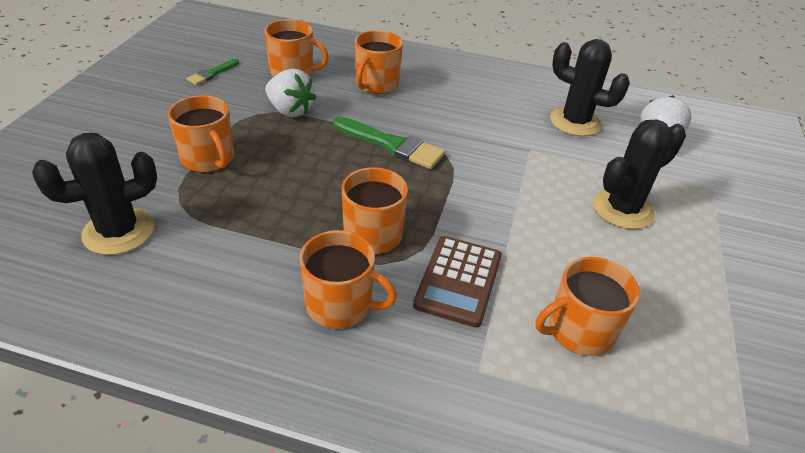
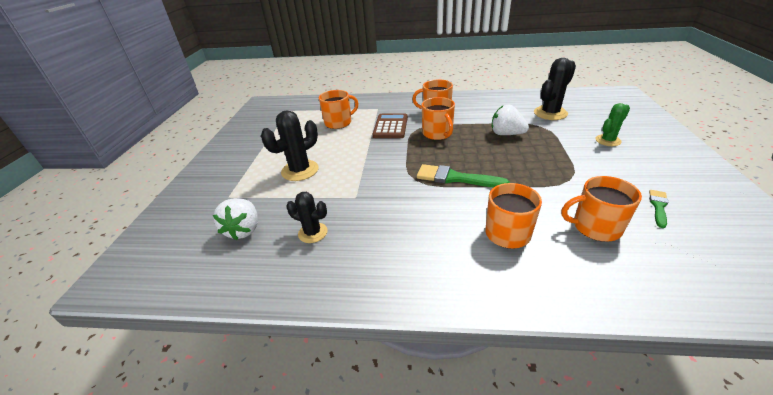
camera: 175 degrees right, 5 degrees down
(127, 150) = (608, 140): none -> green cactus
(208, 158) = (557, 146): orange mug -> none
(290, 111) = (550, 187): white strawberry -> white strawberry (506, 134)
(575, 122) = (313, 233): black cactus -> black cactus, size x0.63

